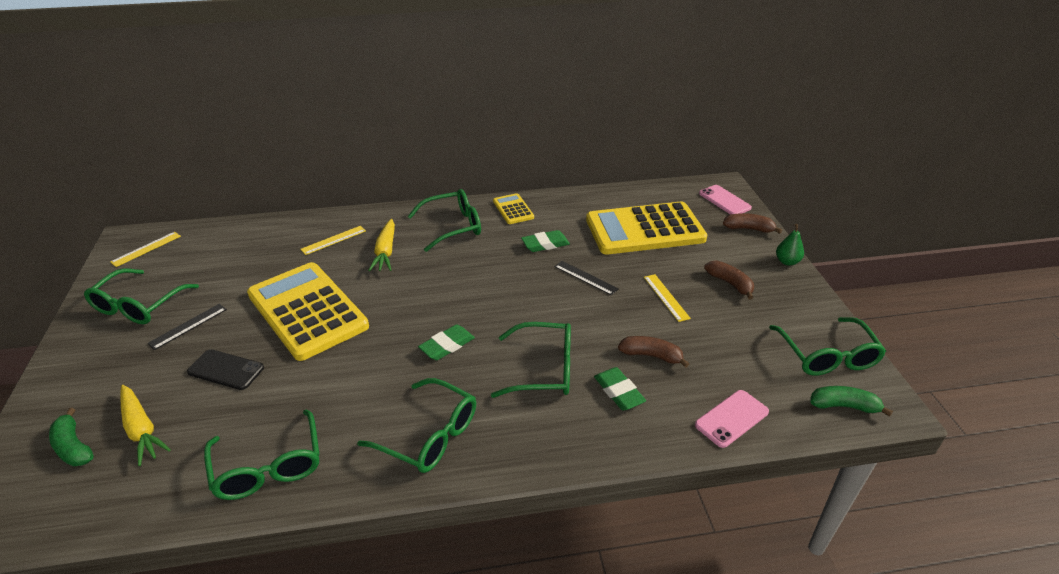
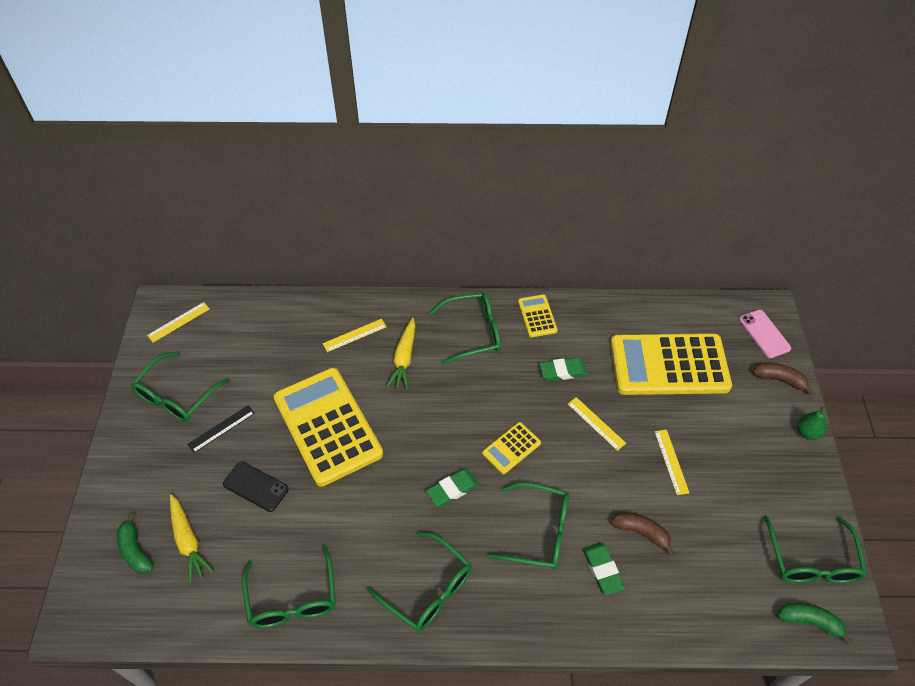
camera: 10 degrees right, 15 degrees up
(504, 306) = (511, 448): none -> yellow calculator
(585, 277) = (596, 423): black ruler -> yellow ruler
(730, 283) = (740, 453): brown banana -> none
(731, 418) = (700, 617): pink phone -> none

